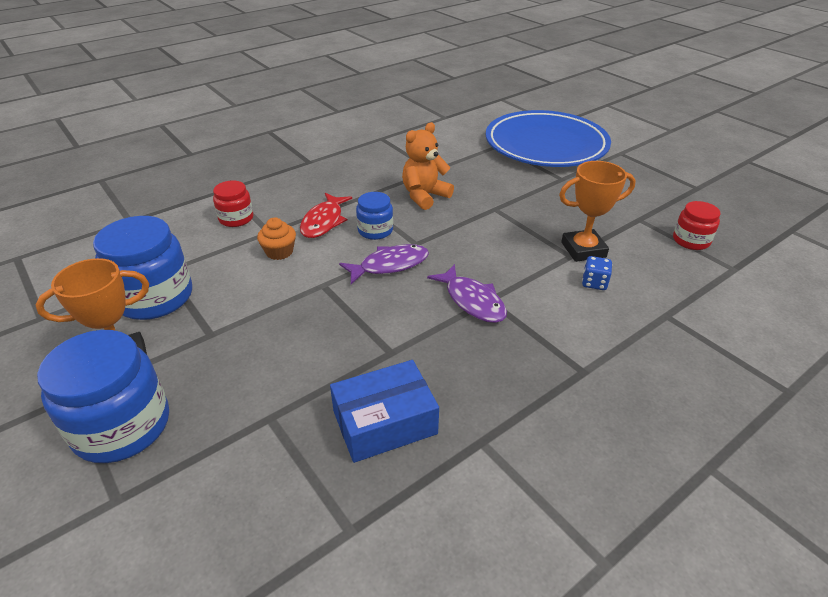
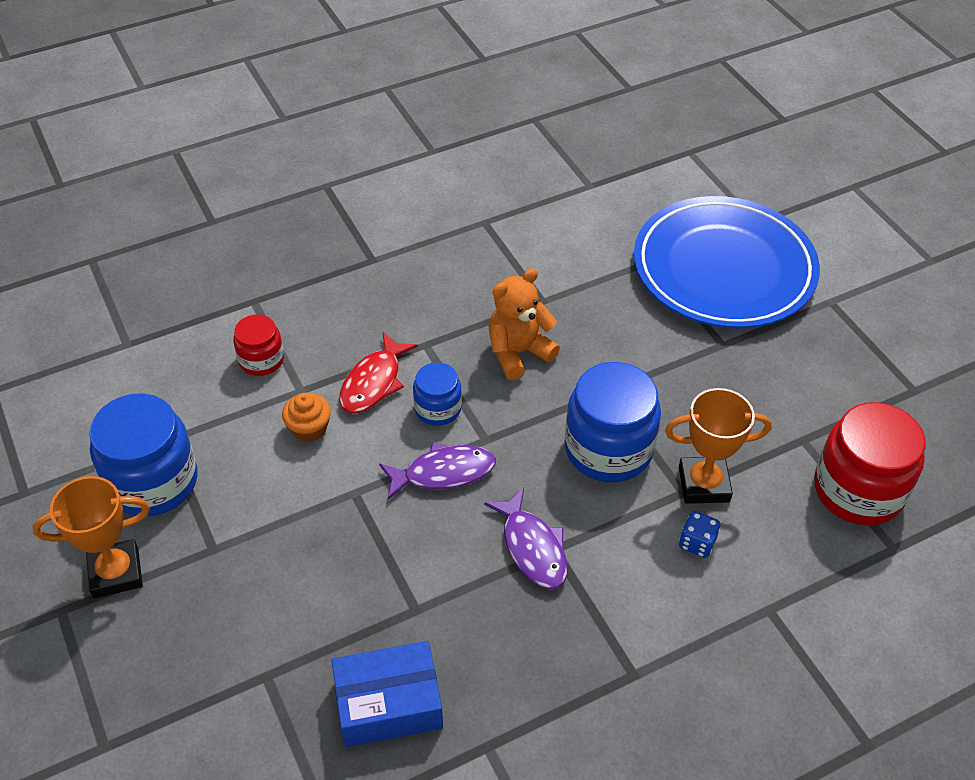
camera: 10 degrees right, 10 degrees up
(122, 426) = (111, 659): blue jar -> blue jar (608, 449)
(691, 240) = (858, 490): red jar -> red jar, size x1.83

